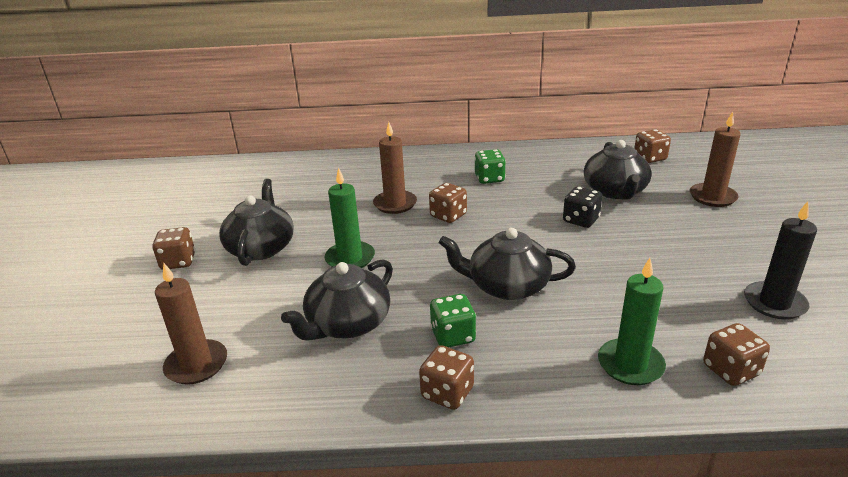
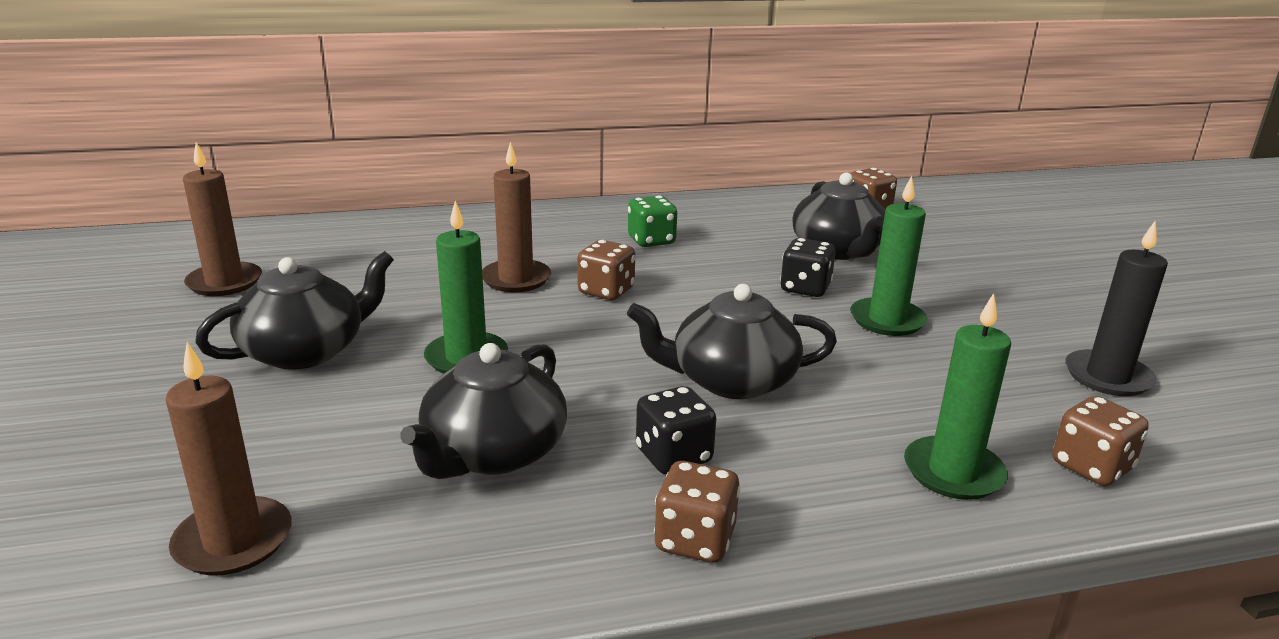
camera: 15 degrees left, 5 degrees down
(178, 262) = (155, 381): brown dice -> none
(261, 248) = (306, 351): black teapot -> black teapot turned 60 degrees clockwise
(453, 336) = (673, 456): green dice -> black dice
(629, 248) = (887, 320): none -> green candle
(712, 197) = (970, 253): brown candle -> brown candle (224, 282)

